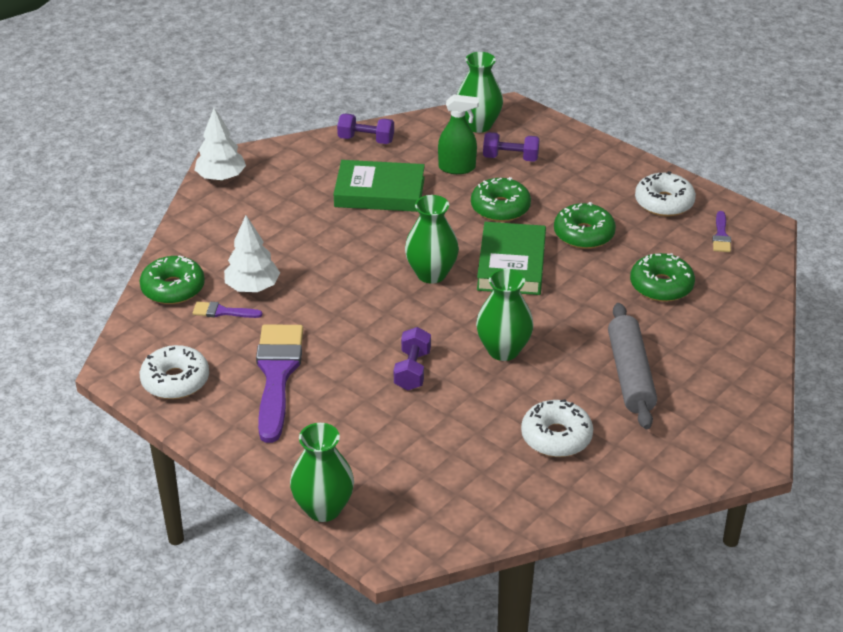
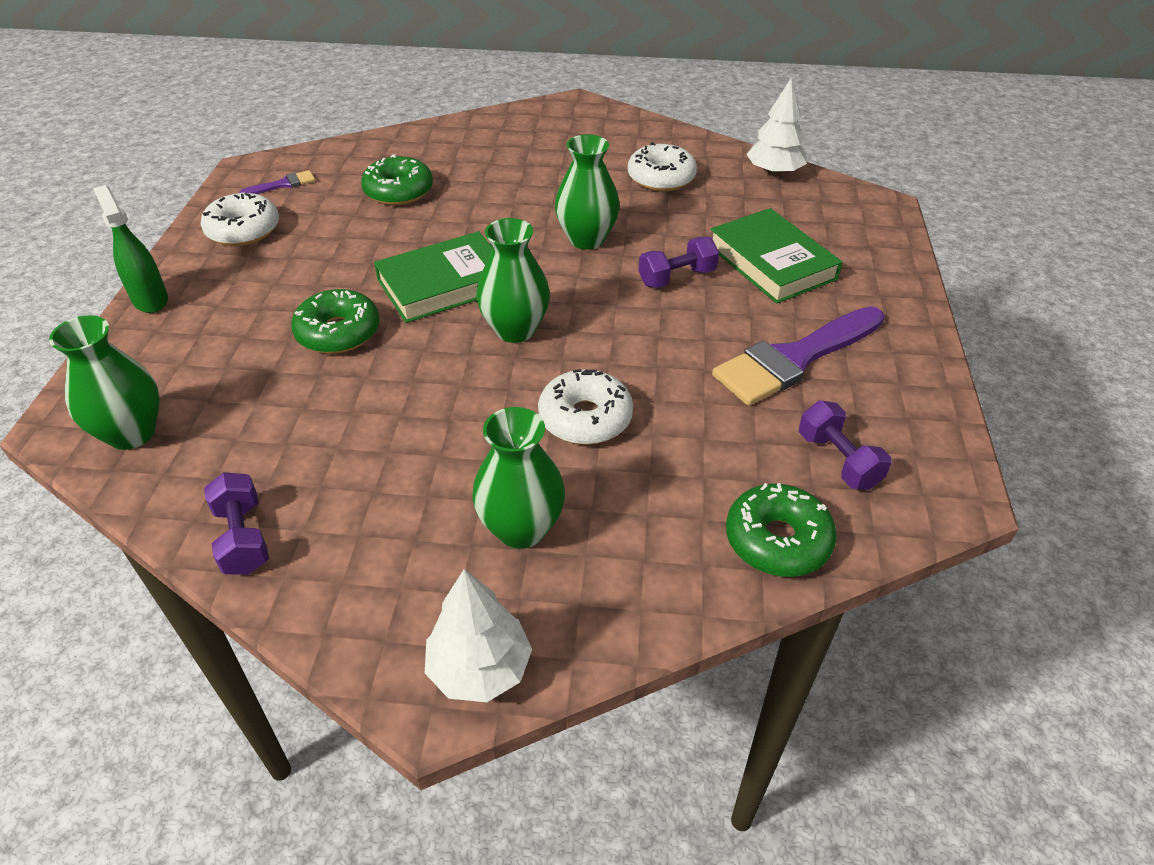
camera: 125 degrees left, 5 degrees up
(175, 381) = (903, 430): white donut -> white donut (585, 418)
(222, 312) = (760, 461): purple brush -> none
(252, 287) = (689, 461): white tree -> white tree (774, 172)
(323, 508) = (893, 251): green vase -> green vase (521, 528)
(379, 192) = (380, 451): green book -> green book (772, 262)
(457, 168) = (267, 405): green spray bottle -> green spray bottle (150, 299)
(510, 158) = (211, 368): purple dumbbell -> purple dumbbell (838, 460)
(583, 234) = (346, 259): green donut -> none
(630, 375) = (544, 170): grey rolling pin -> none

